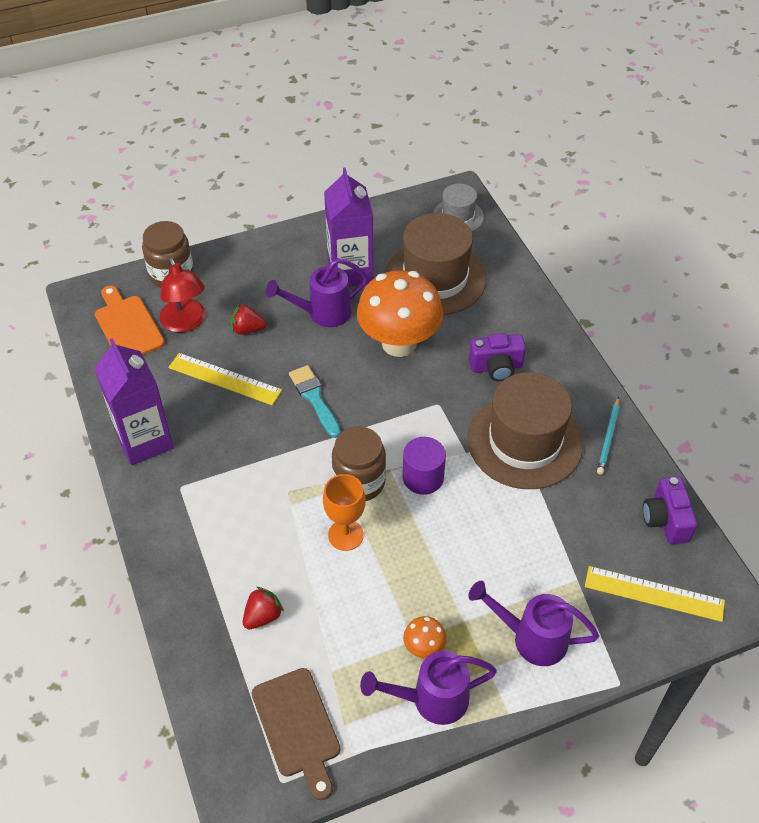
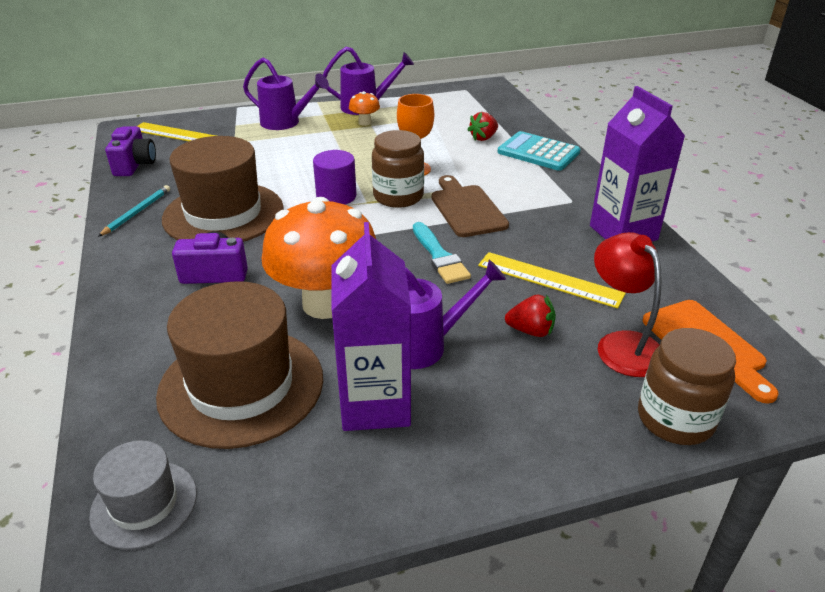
camera: 175 degrees left, 15 degrees down
(197, 584) = (538, 152): none -> turquoise calculator
(298, 727) = (456, 102): brown cutting board -> brown cutting board (466, 209)

